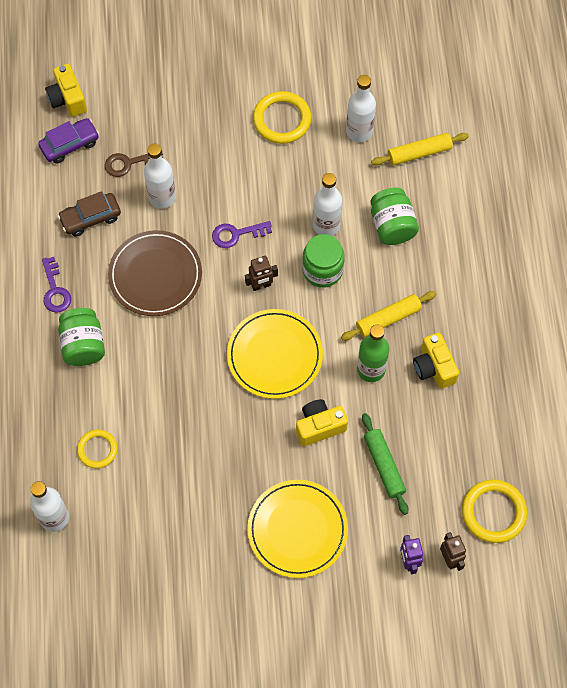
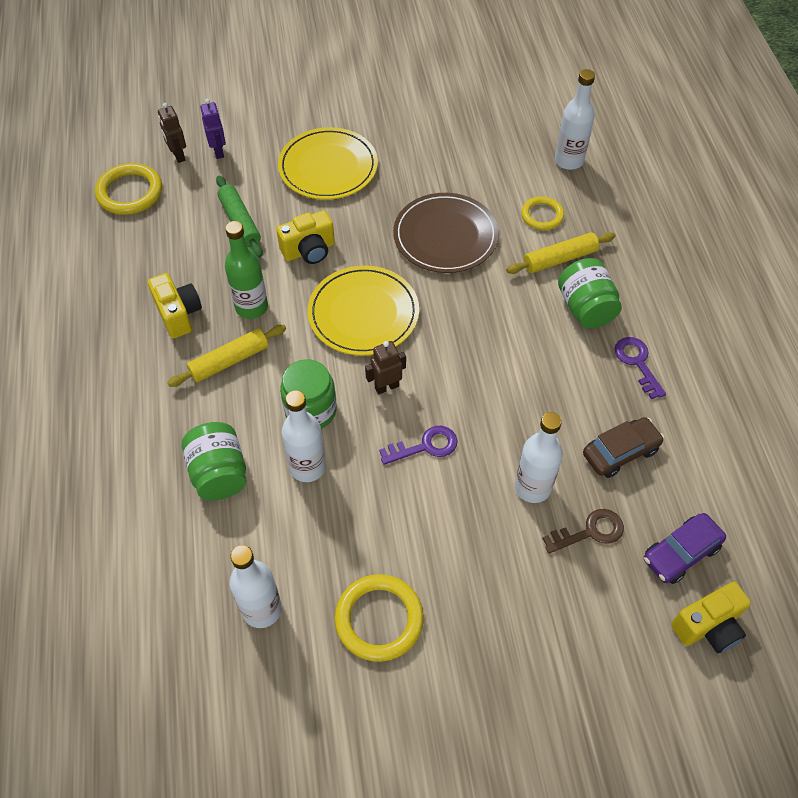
camera: 175 degrees right, 10 degrees down
(67, 99) = (708, 626): yellow camera -> yellow camera turned 90 degrees clockwise
(155, 275) = (519, 389): brown plate -> brown plate (445, 236)
(419, 153) = (174, 582): yellow rolling pin -> yellow rolling pin (560, 259)

